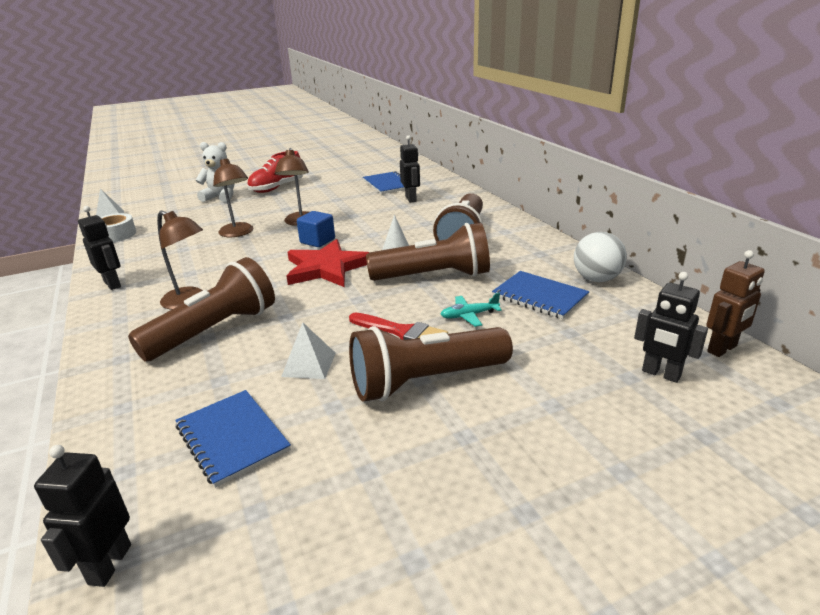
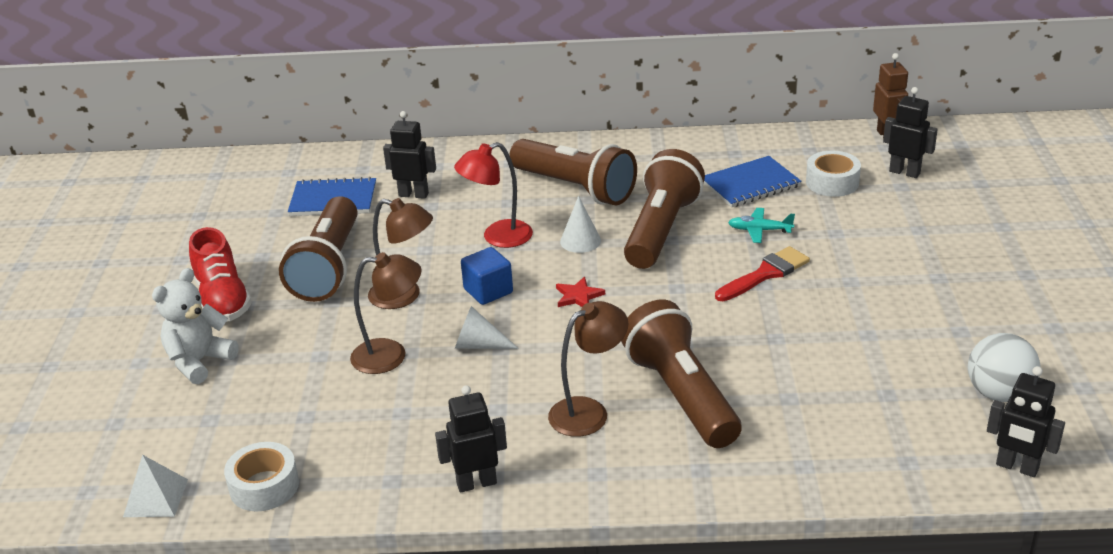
camera: 65 degrees left, 5 degrees up
(232, 438) = (888, 396): blue notebook -> none
(257, 252) = (479, 345): none -> white cone
(309, 364) = (792, 338): white pyramid -> none
(326, 268) = (578, 296): red star -> red star, size x0.43
(381, 229) = (498, 237): none -> red lamp
(426, 381) = (856, 279): brown flashlight -> brown flashlight (328, 267)
(469, 315) = (759, 230): turquoise plane -> turquoise plane turned 90 degrees clockwise
(588, 335) = (832, 182): none -> white tape
(596, 279) = (739, 146): white ball -> white ball (998, 393)
(661, 374) = (904, 172): black robot -> black robot turned 120 degrees counterclockwise

